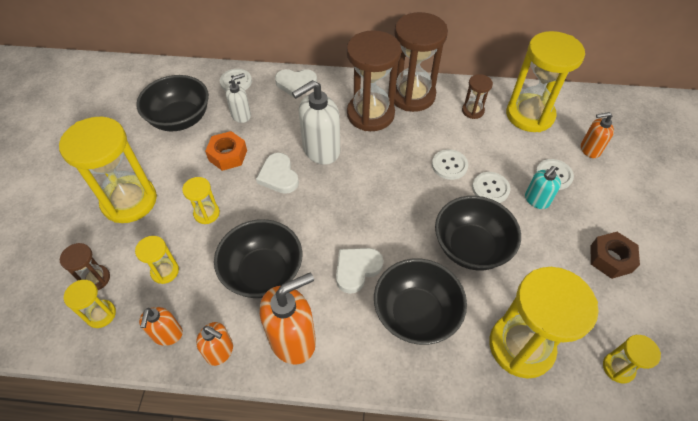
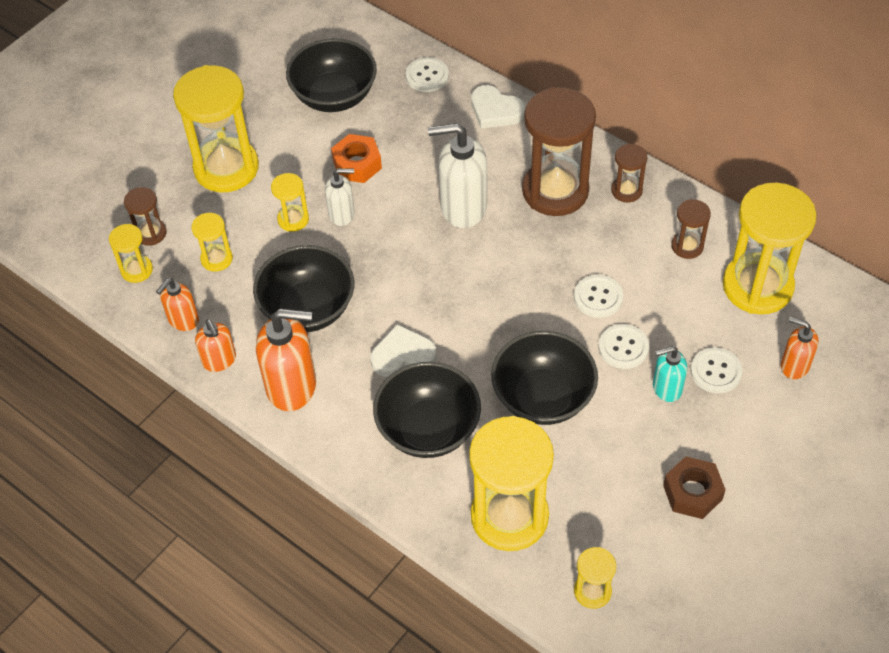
camera: 35 degrees right, 0 degrees up
(241, 115) = (404, 122): white soap dispenser -> white soap dispenser (342, 214)
(278, 176) = (395, 214): white heart -> none
(412, 95) = (626, 190): brown hourglass -> brown hourglass, size x0.47

